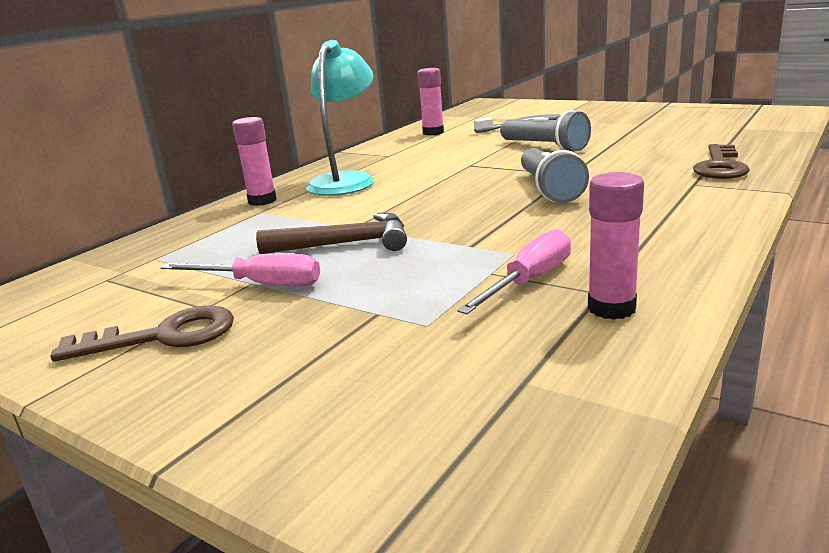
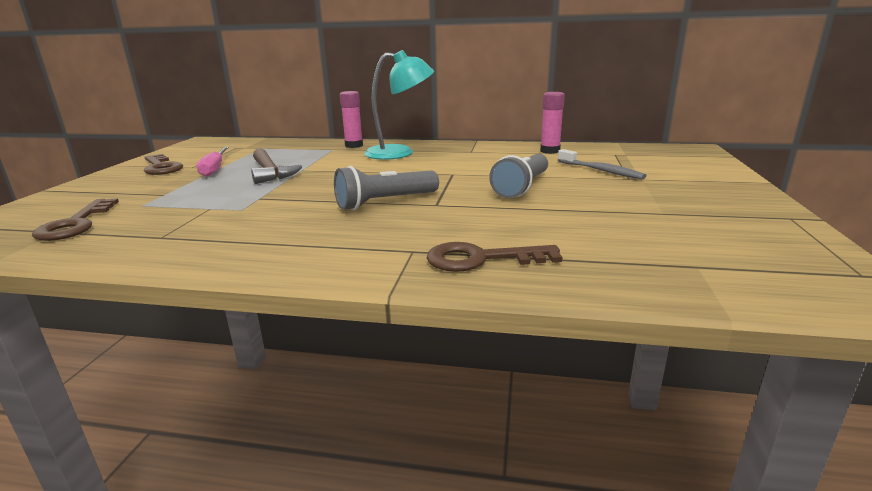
camera: 65 degrees right, 0 degrees up
(497, 369) = (76, 224): none -> brown key
(529, 281) = (189, 218): pink screwdriver -> none
(611, 308) = (132, 241): pink glue stick -> none

